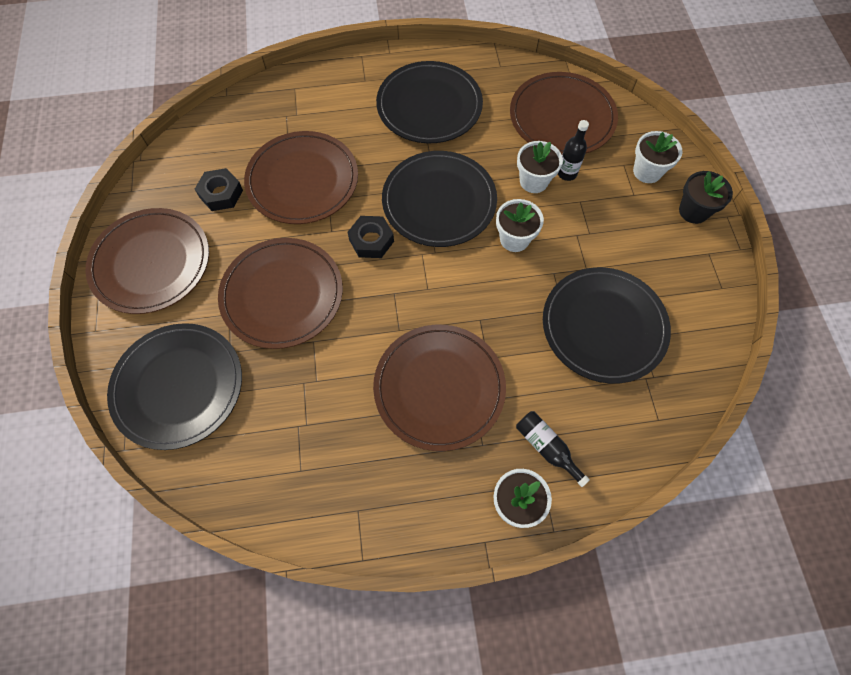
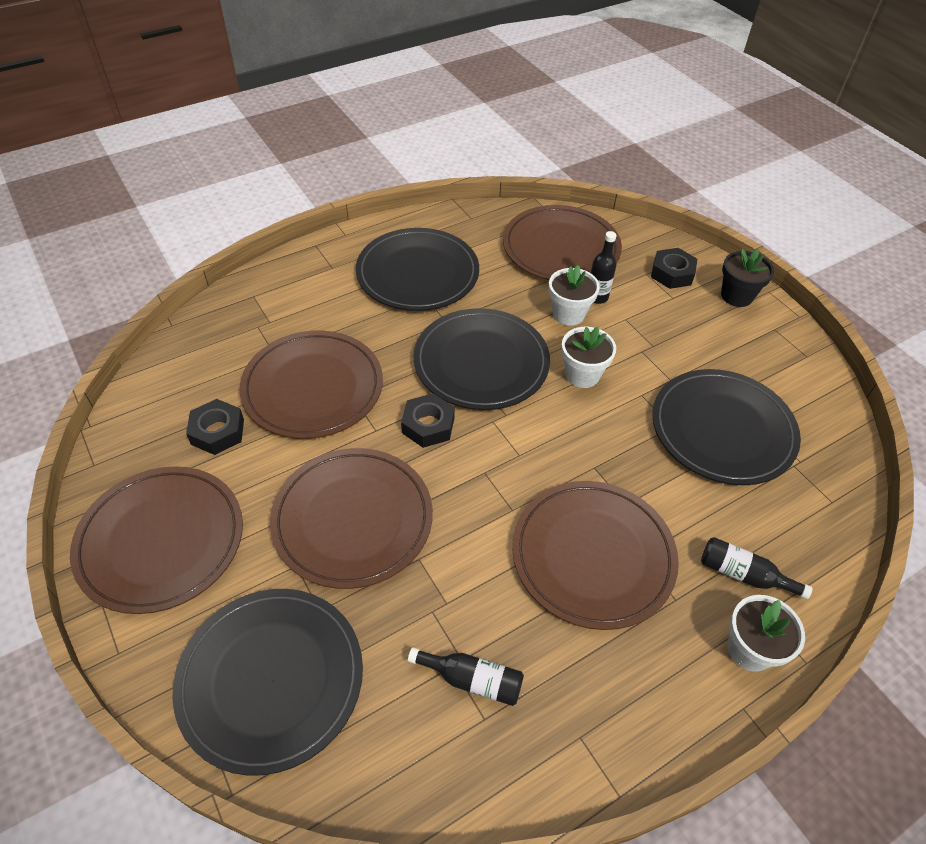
camera: 25 degrees left, 15 degrees down
(306, 442) = (472, 680): none -> black bottle
(647, 171) = (672, 273): white flower pot -> black nut

